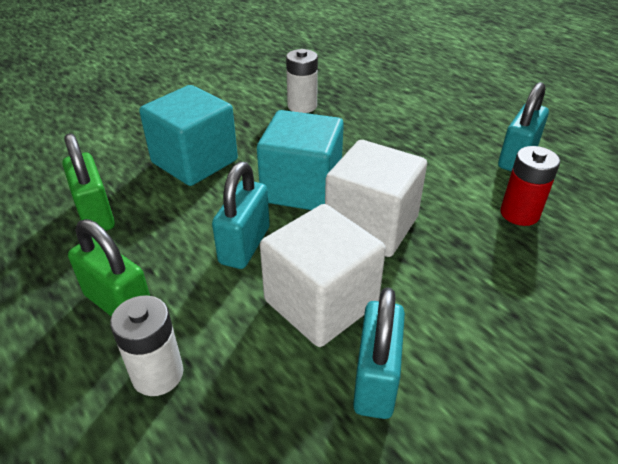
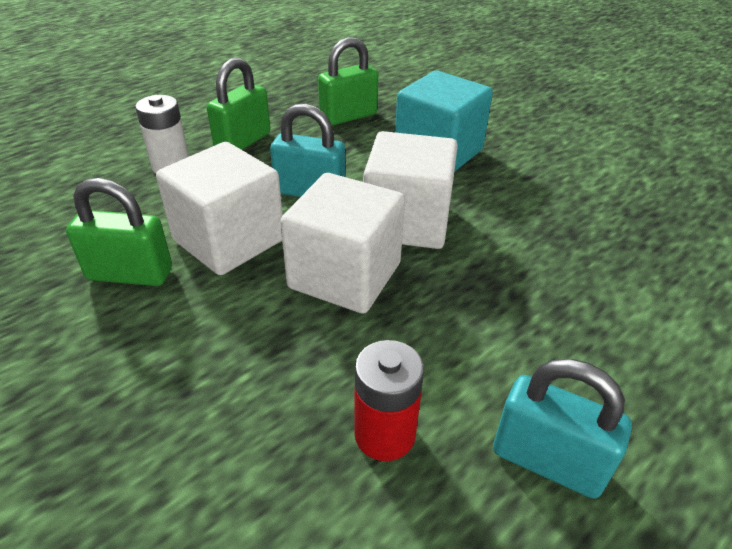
camera: 85 degrees right, 0 degrees up
(302, 106) = (592, 216): white battery -> none
(302, 188) = (407, 222): turquoise cube -> white cube
(376, 380) = (130, 274): turquoise padlock -> green padlock

